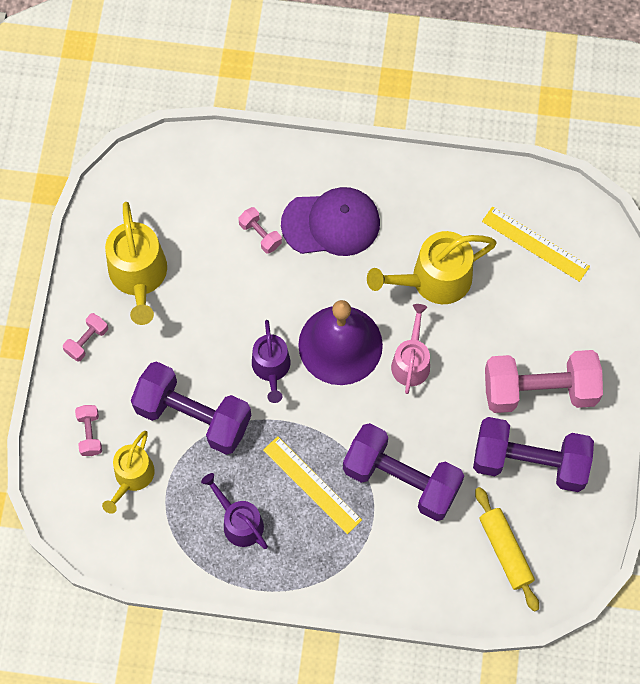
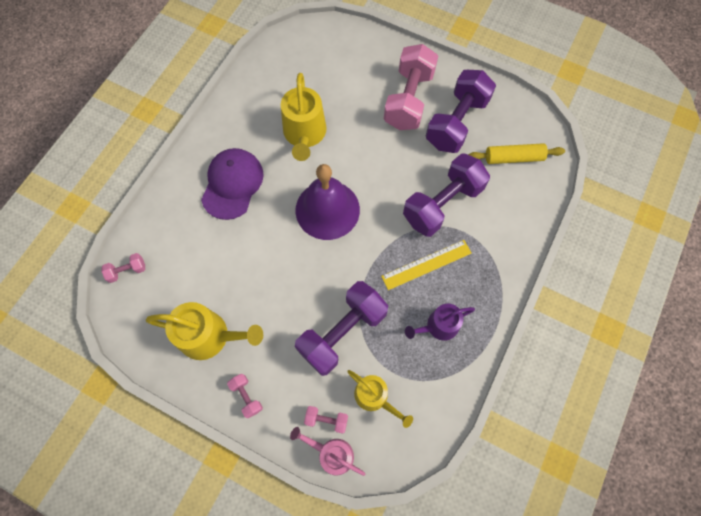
camera: 70 degrees left, 0 degrees up
(260, 234) = (218, 235): pink dumbbell -> pink dumbbell (127, 271)
(271, 368) = (326, 262): purple watering can -> none
(411, 362) = (358, 168): pink watering can -> pink watering can (332, 454)
(535, 244) = (306, 67): yellow ruler -> none

